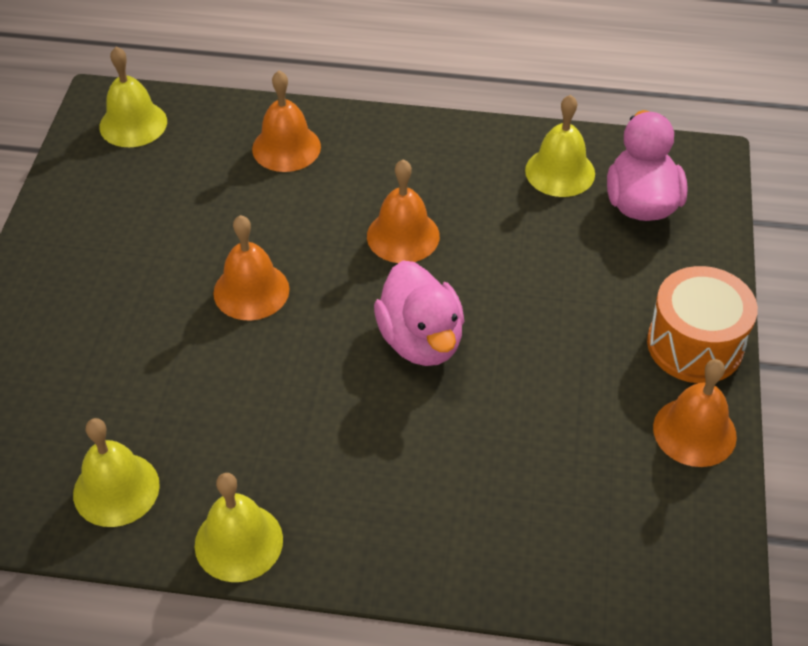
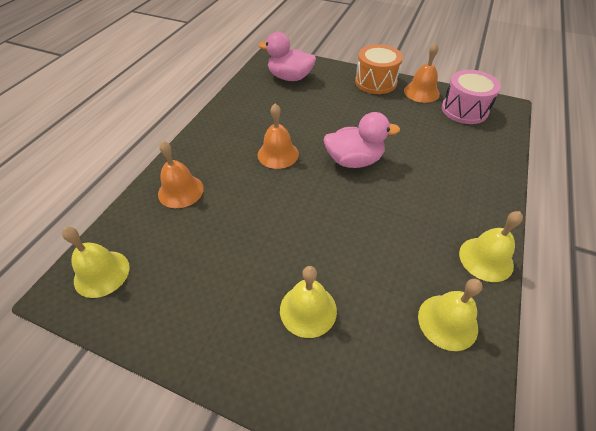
camera: 75 degrees left, 0 degrees up
(251, 291) = (296, 226): orange bell -> none
(560, 172) = (258, 95): yellow bell -> yellow bell (308, 310)
(660, 516) = (464, 110): none -> pink drum

